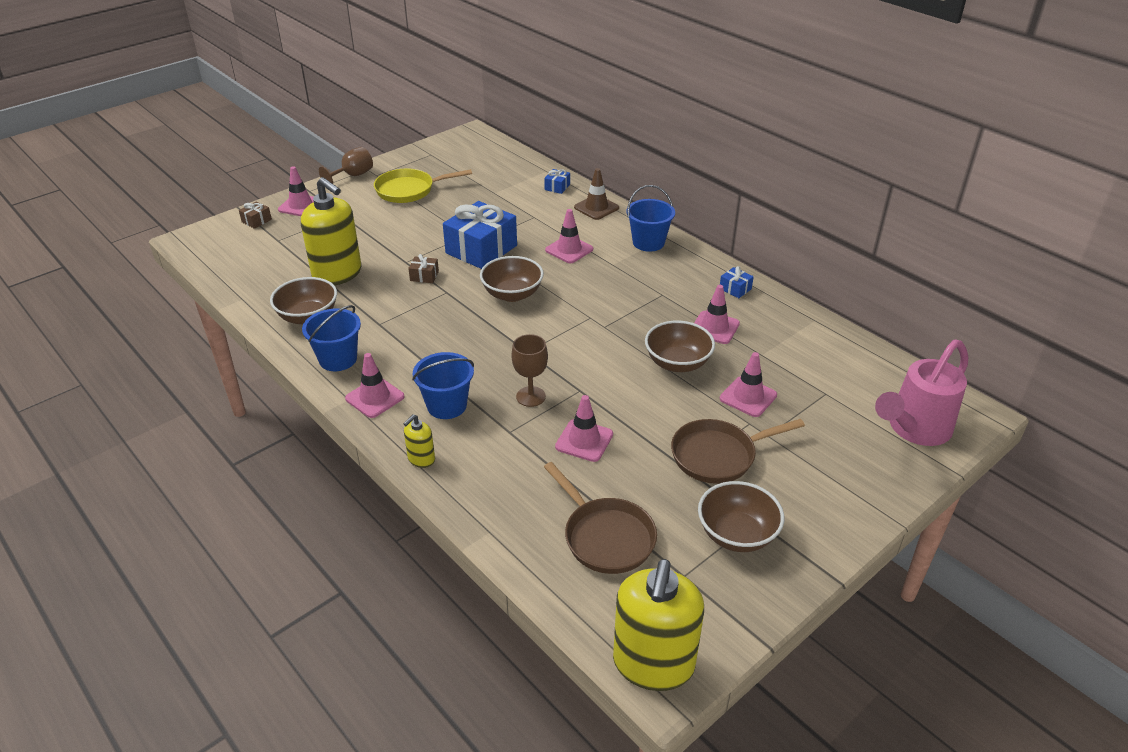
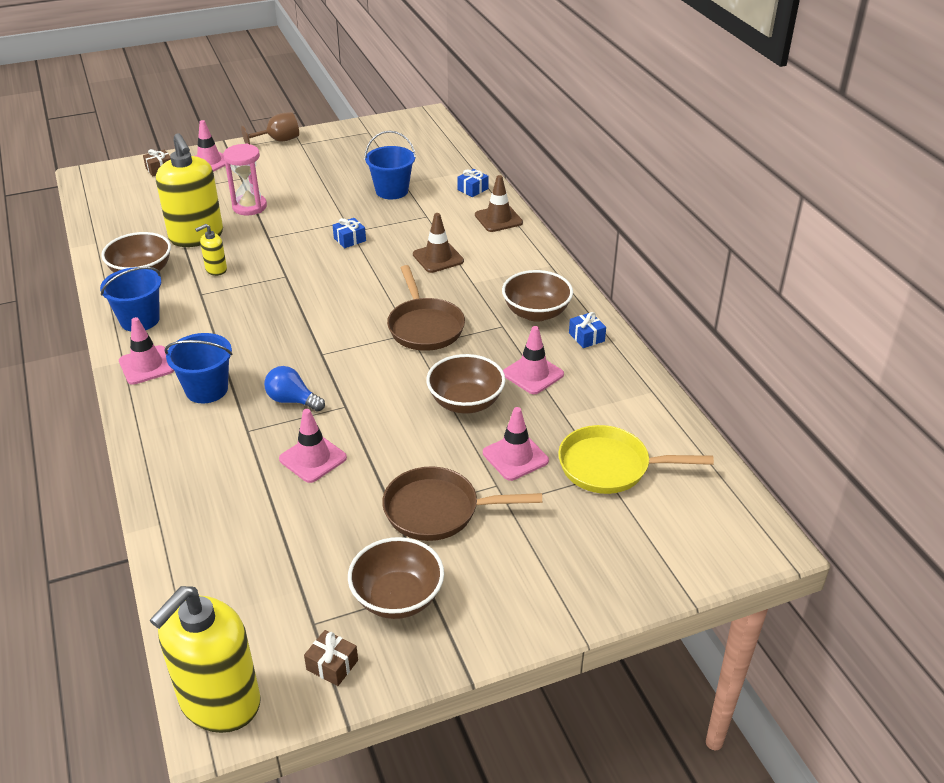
camera: 20 degrees right, 0 degrees up
(368, 238) = (249, 207): none -> pink hourglass
(409, 190) = (321, 165): yellow pan -> yellow pan (610, 466)
(421, 459) = (147, 436): yellow soap dispenser -> yellow soap dispenser (216, 269)
(424, 276) = (275, 255): brown gift -> brown gift (332, 665)
(481, 249) = (349, 239): blue gift -> blue gift, size x0.42
(512, 294) = (348, 292): brown bowl -> brown bowl (536, 313)
(530, 396) = (292, 400): brown goblet -> blue light bulb
(569, 250) = (438, 258): pink traffic cone -> brown traffic cone
(605, 537) = (264, 561): brown pan -> brown pan (424, 327)
(648, 242) = (527, 267): blue bucket -> blue bucket (392, 191)
(913, 430) = (677, 541): pink watering can -> none

